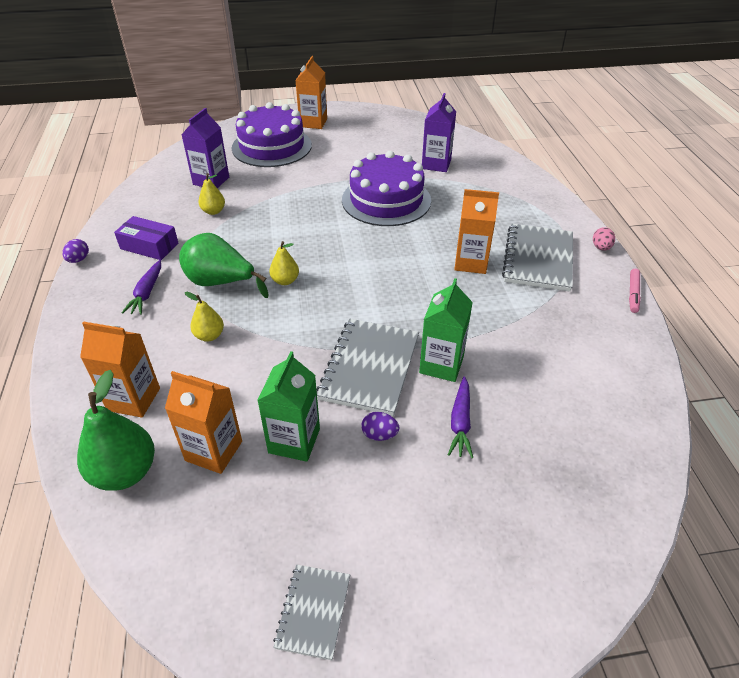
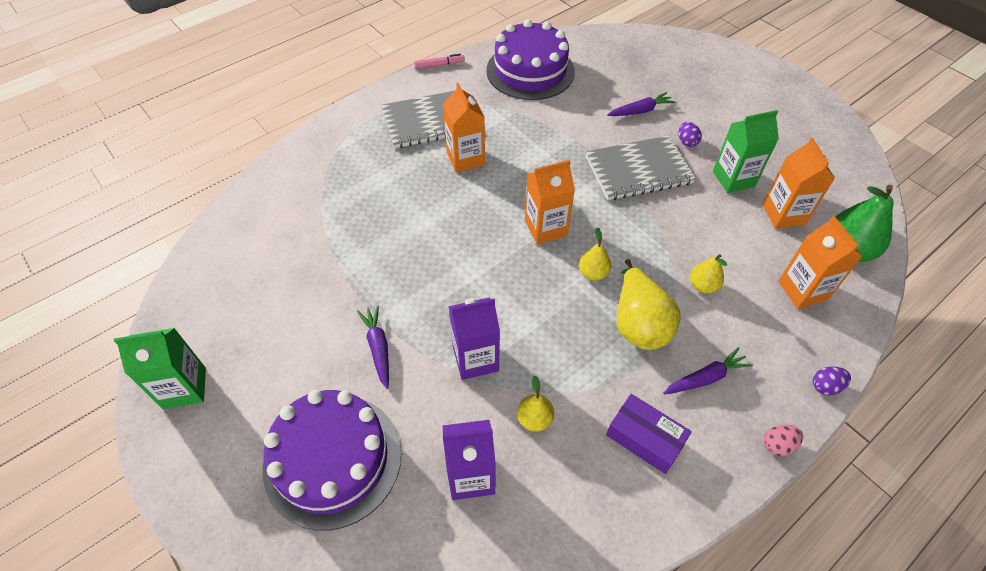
camera: 120 degrees left, 10 degrees up
(79, 260) = (727, 498): purple egg -> purple egg (825, 386)
(149, 246) = (645, 438): purple box -> purple box turned 45 degrees counterclockwise
(220, 282) = (638, 323): green pear -> yellow pear
(313, 123) = (226, 447): orange carton -> orange carton (546, 228)
(313, 612) = (808, 122): grey notebook -> none
(323, 174) = (378, 348): none -> purple carrot
(386, 200) = (400, 259): purple cake -> purple cake (530, 71)
(436, 164) = (291, 247): purple carton -> purple carton (475, 359)
(441, 365) = (600, 135): green carton -> green carton (184, 388)
(601, 248) = (386, 91): pink egg -> pink egg (777, 445)

